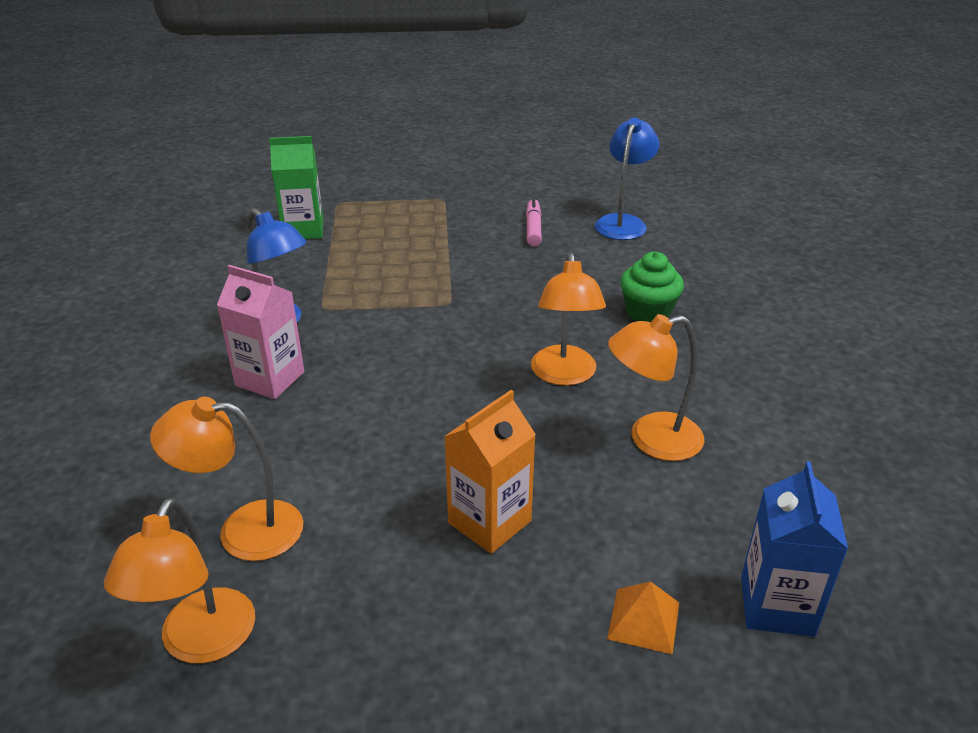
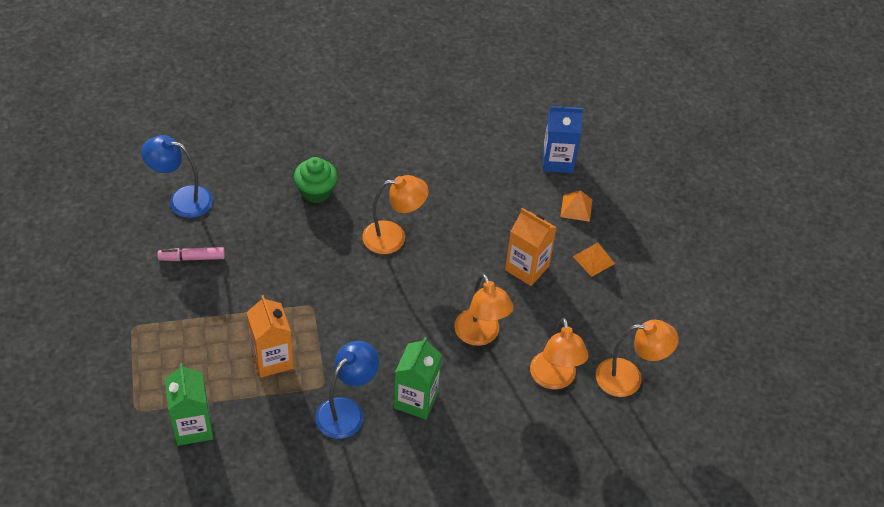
camera: 100 degrees left, 15 degrees up
(270, 379) = (416, 400): pink carton -> green carton
(374, 275) = (272, 359): none -> orange carton
(501, 630) = (593, 260): none -> orange pyramid
(651, 440) = (450, 198): orange lamp -> orange lamp (480, 335)

